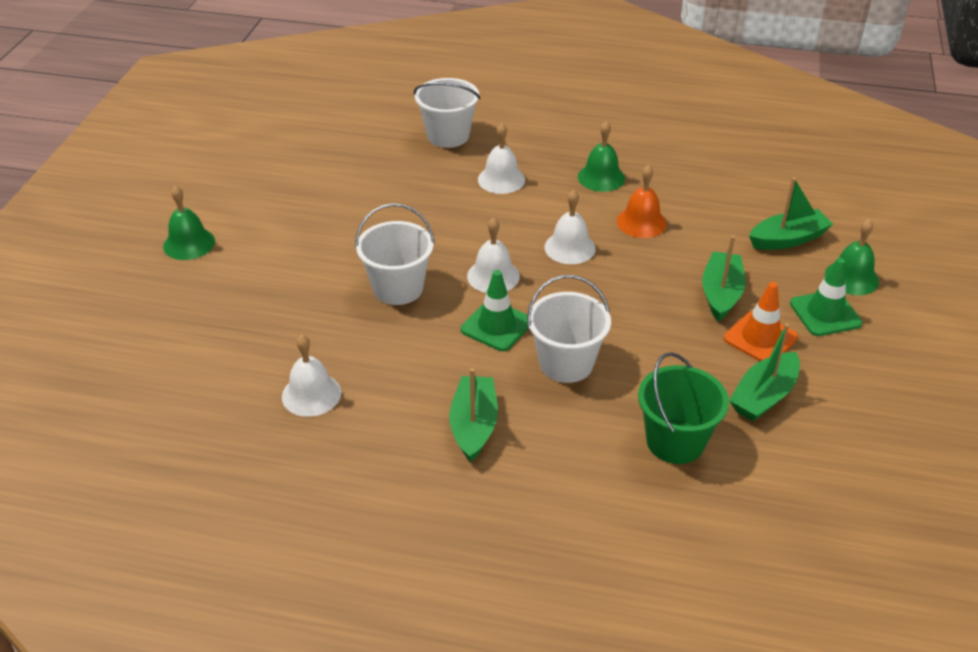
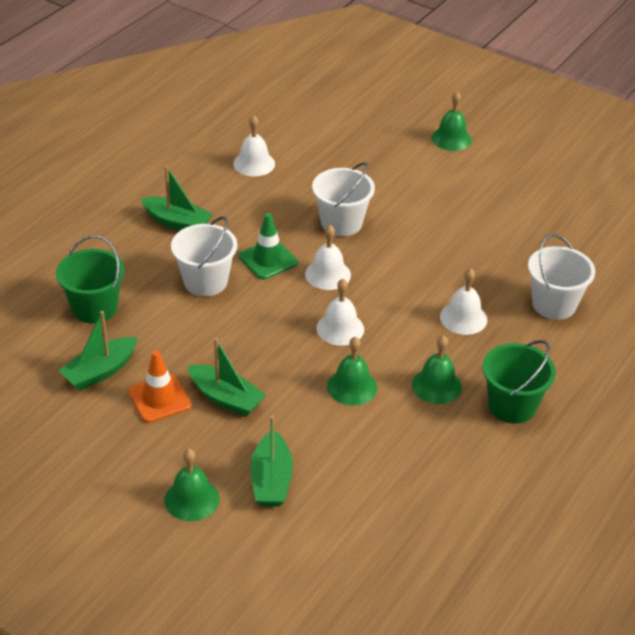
camera: 110 degrees right, 0 degrees up
(594, 137) = (512, 406): none -> green bucket
(641, 222) = (352, 387): orange bell -> green bell
(763, 396) = (100, 372): green boat -> green boat turned 105 degrees counterclockwise
(825, 313) = (159, 455): green traffic cone -> none

